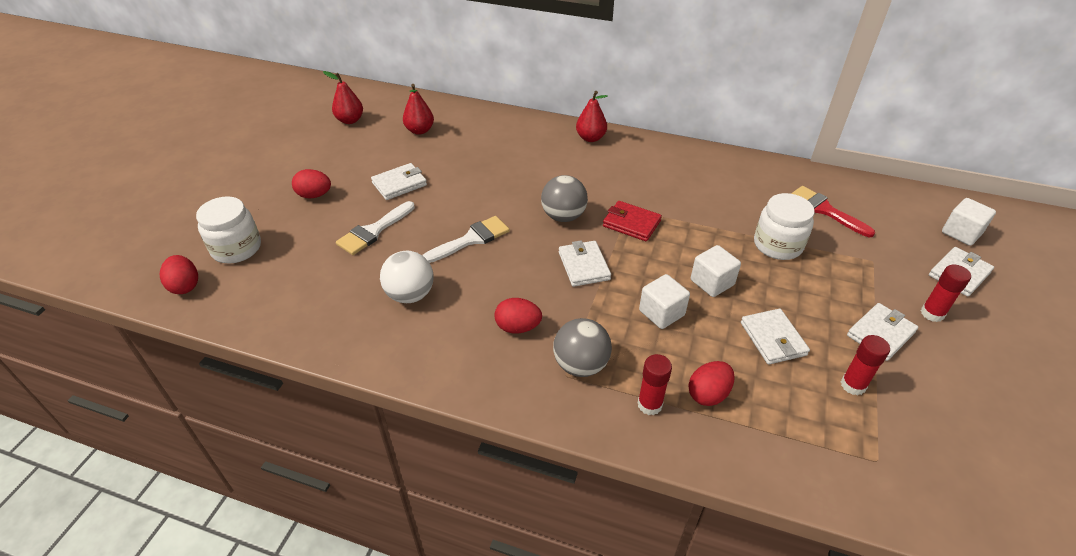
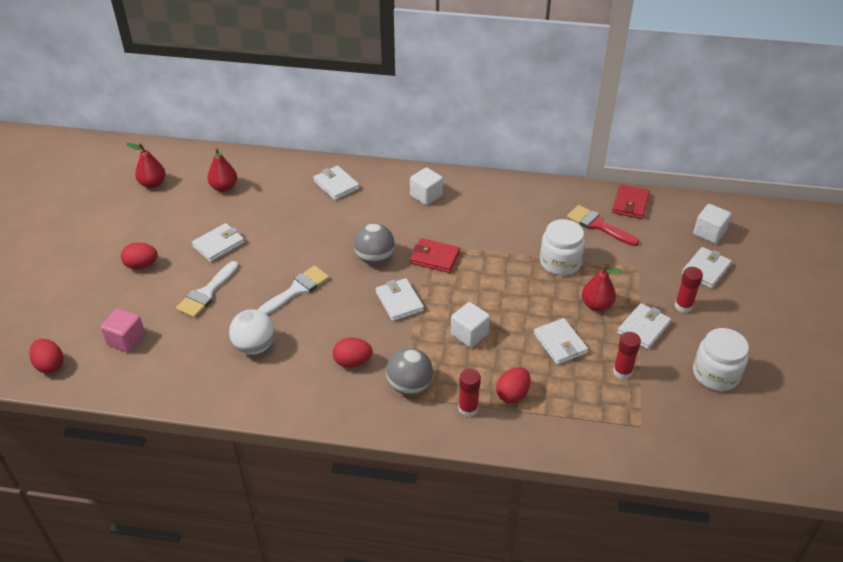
camera: 10 degrees left, 0 degrees up
(236, 248) = (85, 325): white jar -> white jar (715, 374)
(274, 269) = (126, 340): none -> pink cube
(535, 140) = (336, 185): none -> white wallet
(590, 138) = (387, 178): red pear -> red pear (596, 305)
(712, 282) = (508, 302): white cube -> white cube (426, 196)
(863, 192) = (630, 204): none -> red wallet

